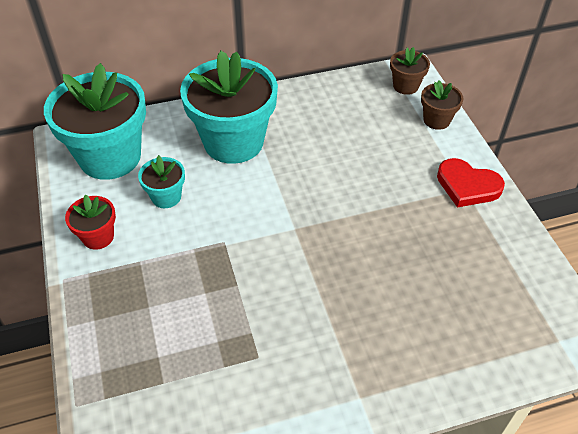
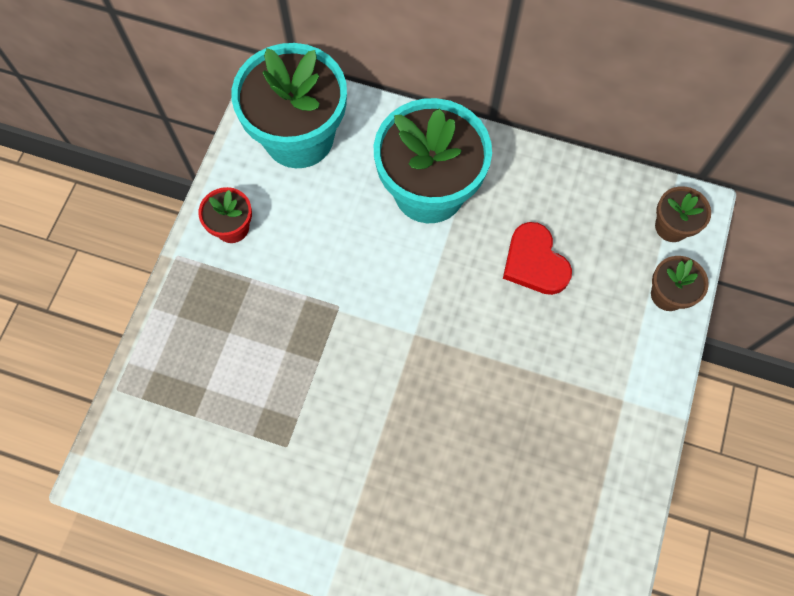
camera: 35 degrees right, 20 degrees up
(166, 197) = (320, 219): turquoise flower pot -> none
(467, 186) = (629, 398): red heart -> red heart (534, 262)

